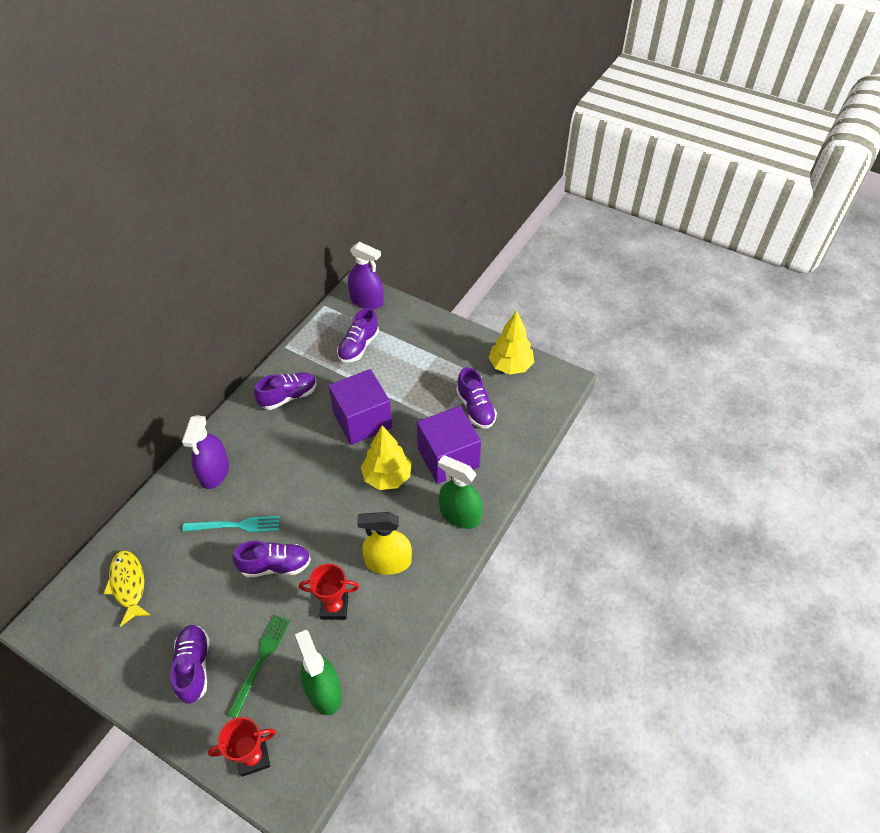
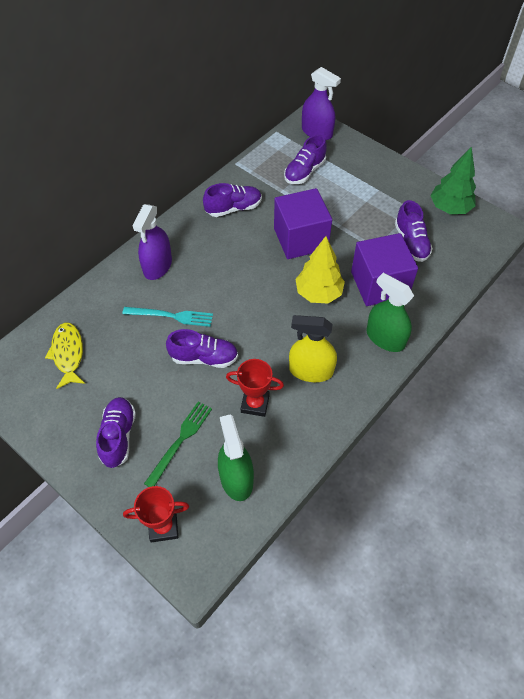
camera: 10 degrees right, 5 degrees up
(510, 366) = (449, 208): yellow tree -> green tree

